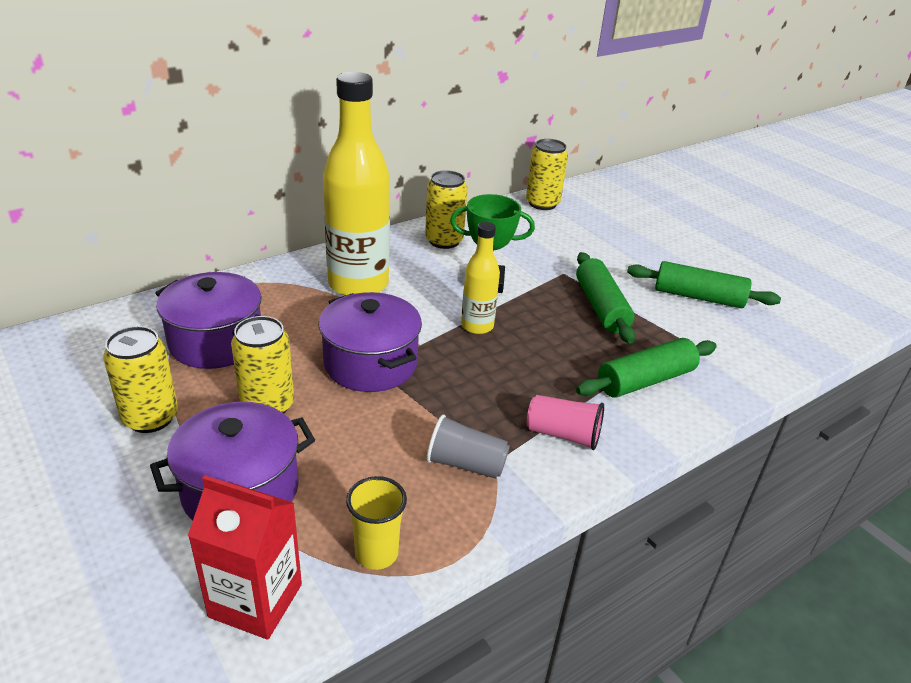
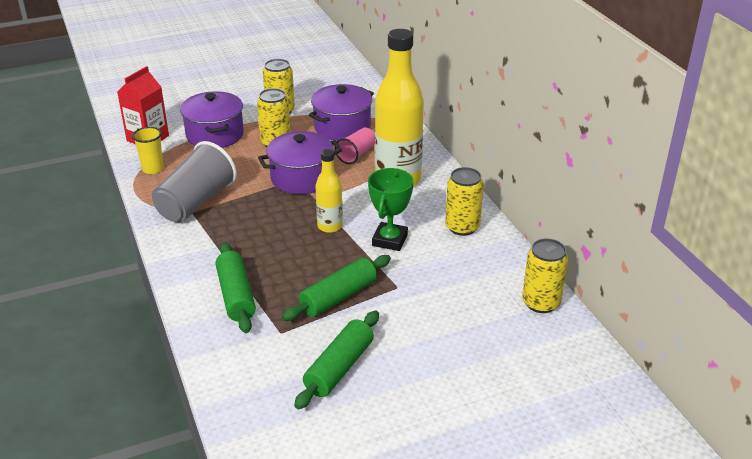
camera: 105 degrees right, 0 degrees up
(466, 464) = (196, 202): grey cup -> grey cup, size x1.80
(563, 434) = (201, 243): pink cup -> pink cup (356, 154)
(601, 307) = (338, 297): green rolling pin -> green rolling pin turned 45 degrees counterclockwise

